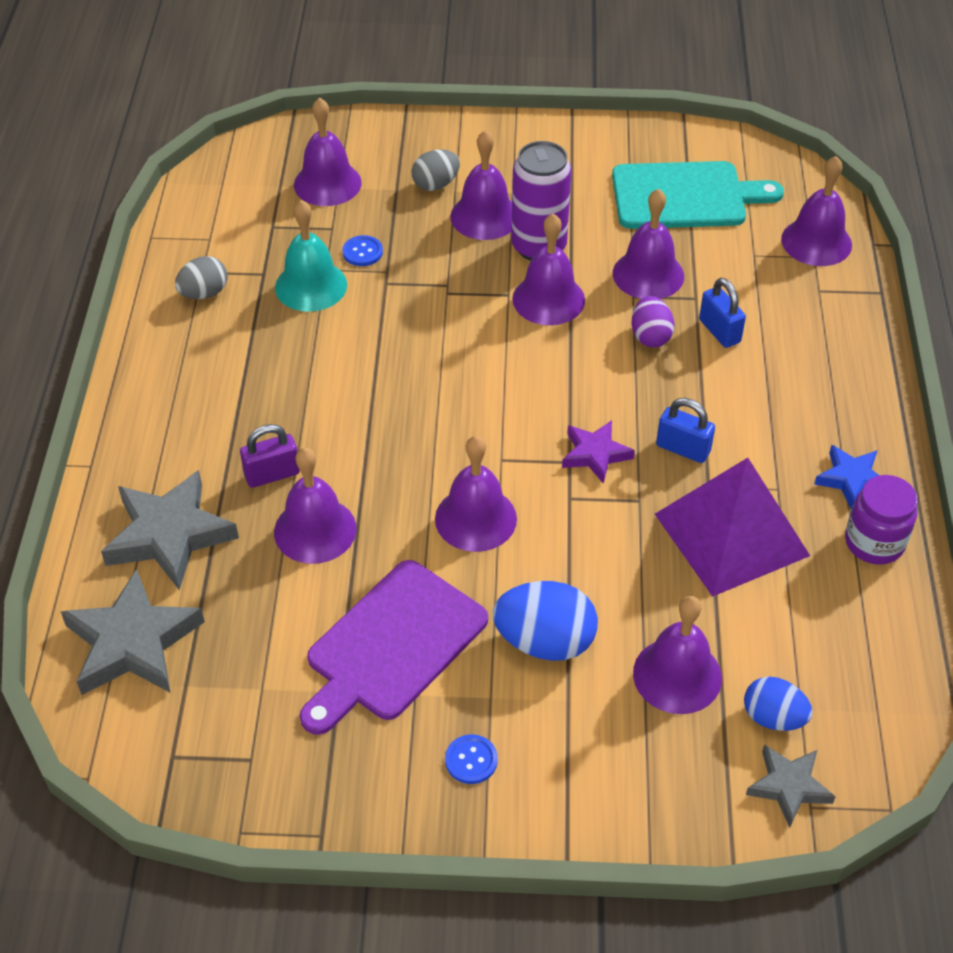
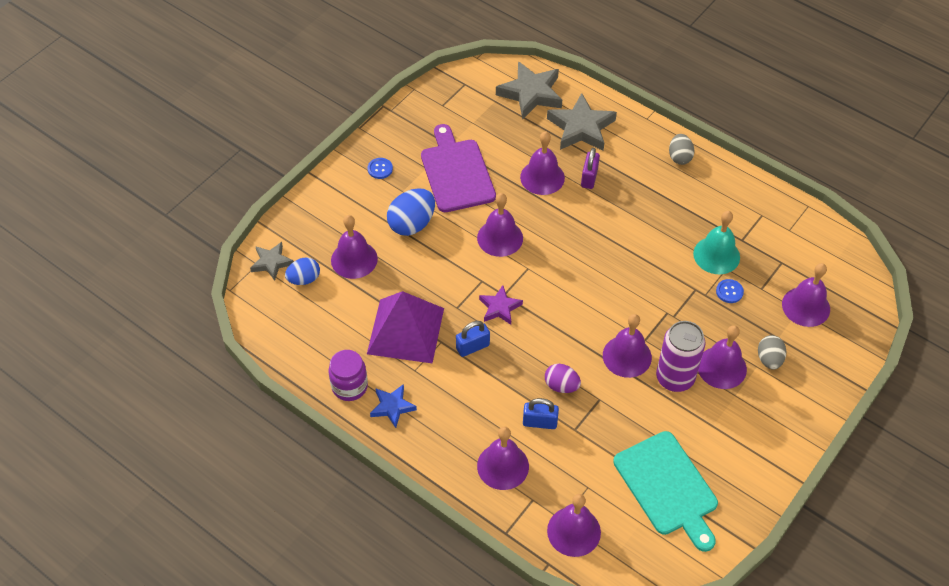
camera: 125 degrees right, 5 degrees up
(204, 293) = (742, 208): grey egg -> grey egg (679, 157)
(648, 274) = (611, 418): purple bell -> purple bell (503, 466)
(685, 196) = (667, 487): turquoise cutting board -> turquoise cutting board turned 60 degrees counterclockwise

